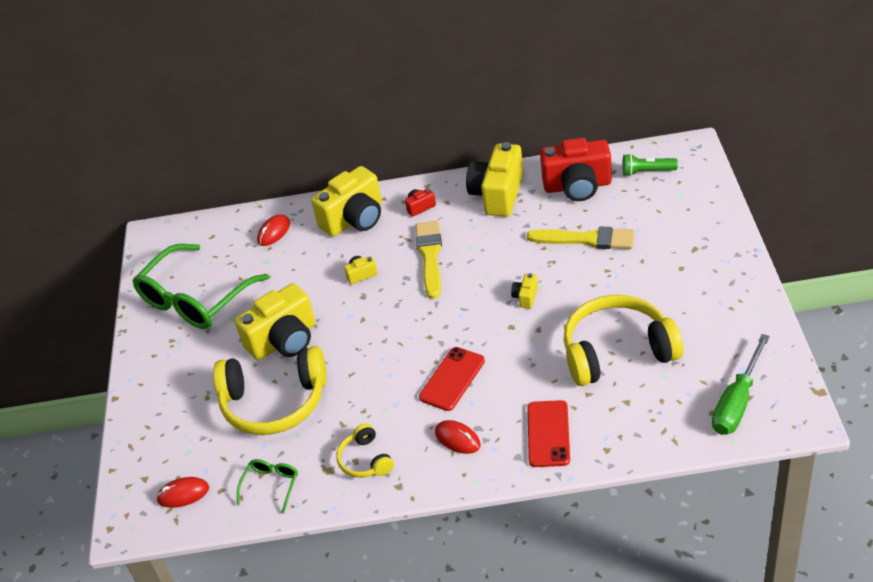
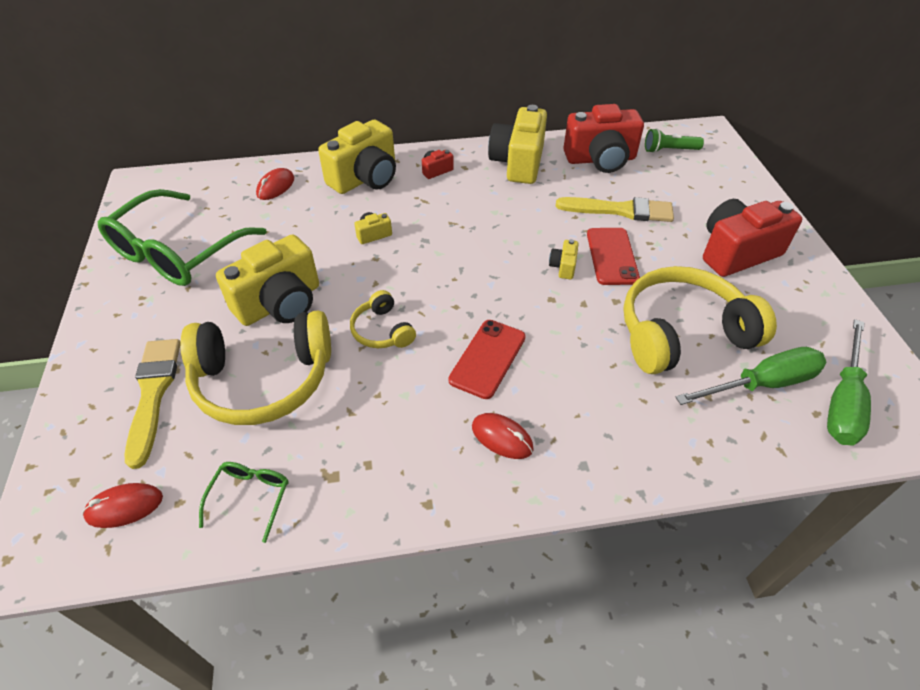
camera: 10 degrees left, 5 degrees up
(365, 460) = (381, 464): yellow headphones -> yellow headphones (382, 330)
(430, 256) = (450, 219): yellow brush -> yellow brush (153, 394)
(548, 434) = (618, 435): red phone -> red phone (611, 256)
(673, 391) = (762, 384): none -> green screwdriver
(684, 276) = (736, 252): none -> red camera

